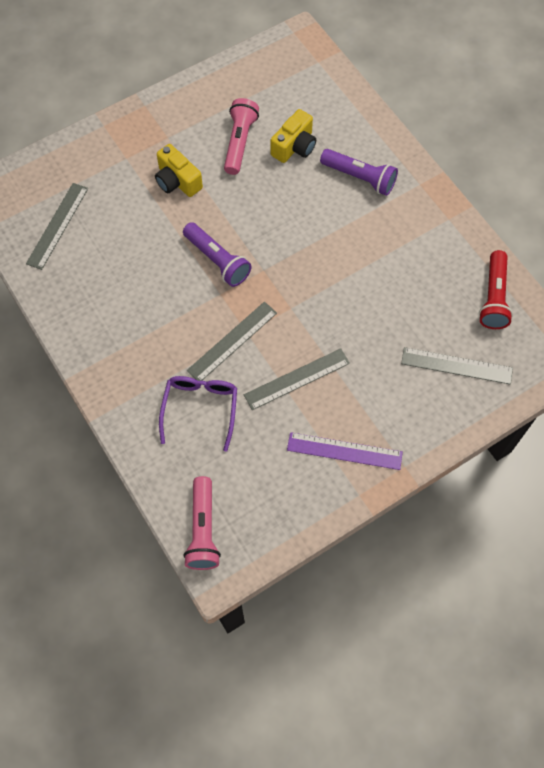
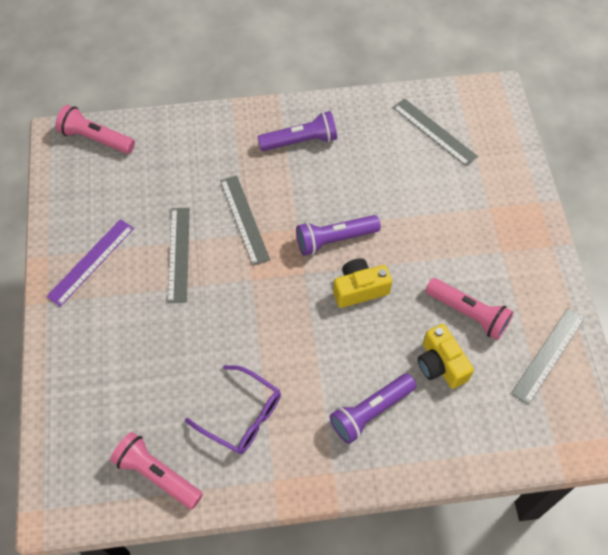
camera: 115 degrees right, 5 degrees down
(118, 332) = (300, 141): none -> purple flashlight
(177, 181) = (443, 240): yellow camera -> yellow camera (359, 289)
(200, 409) = (195, 173): purple glasses -> purple glasses (241, 415)
(456, 366) = (108, 396): grey ruler -> grey ruler (548, 355)
(493, 297) = (157, 475): red flashlight -> pink flashlight

